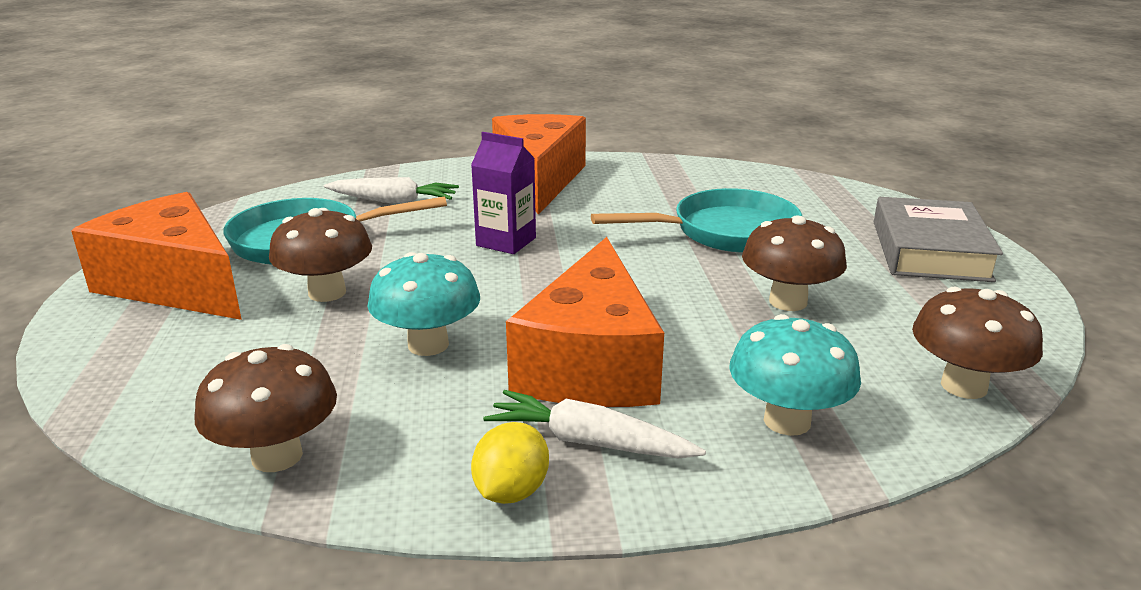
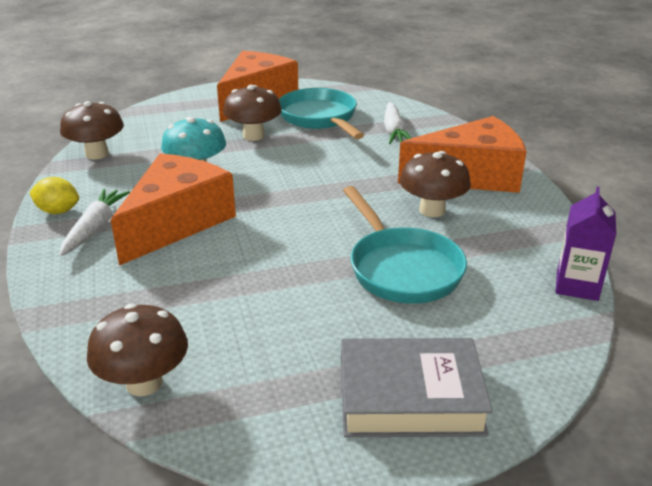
camera: 80 degrees right, 5 degrees up
(506, 242) = (343, 177): purple carton -> purple carton (577, 285)
(591, 363) = (177, 222): orange cheese -> orange cheese turned 120 degrees clockwise
(787, 421) = (107, 295): turquoise mushroom -> none
(788, 302) = (273, 299): brown mushroom -> brown mushroom (432, 210)

